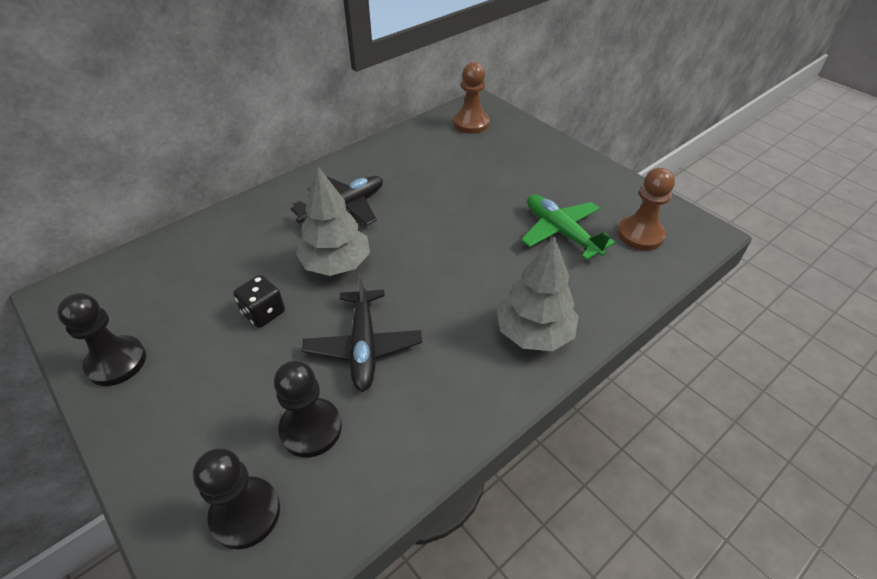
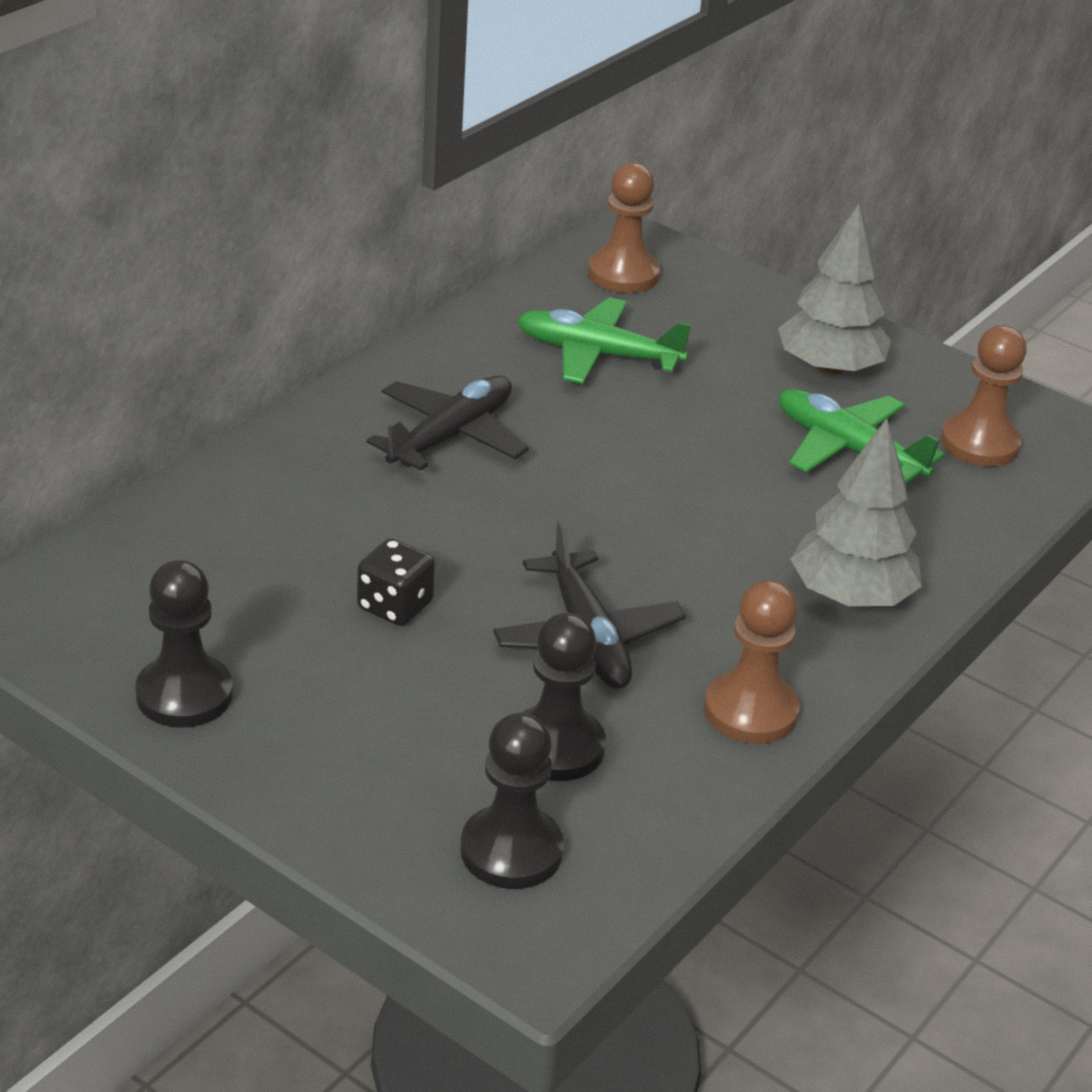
camera: 15 degrees left, 10 degrees down
(336, 264) = (483, 526): grey tree -> grey tree (829, 368)
(441, 166) = (597, 354): none -> green plane
(443, 415) = (750, 711): none -> brown pawn

